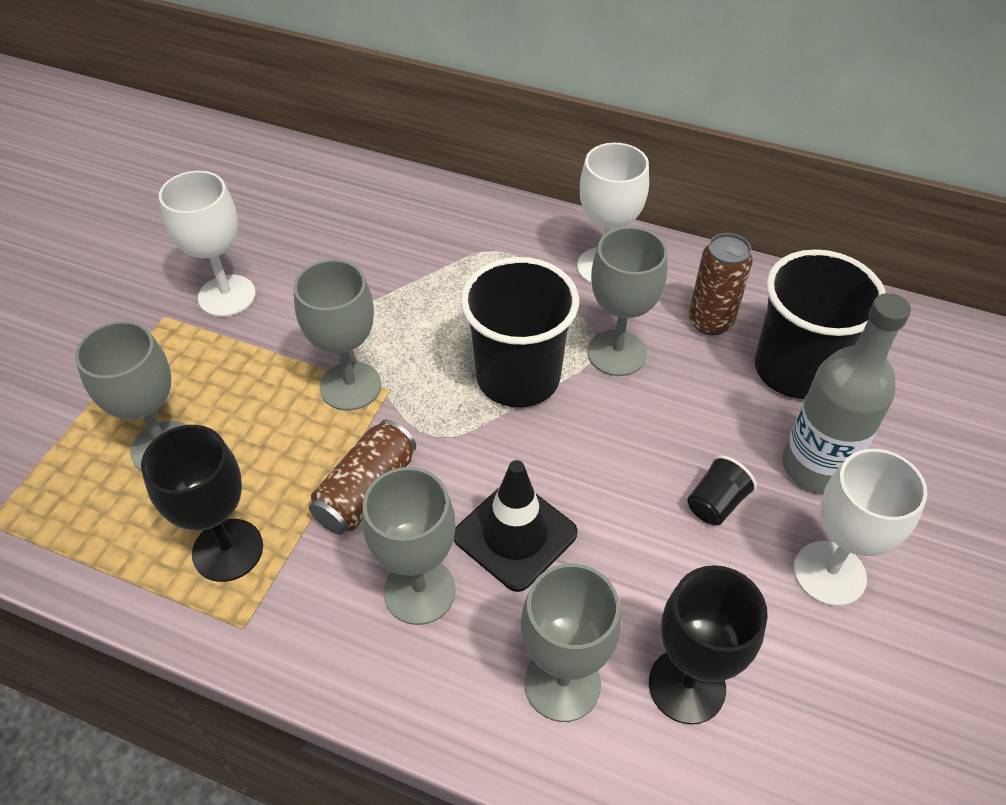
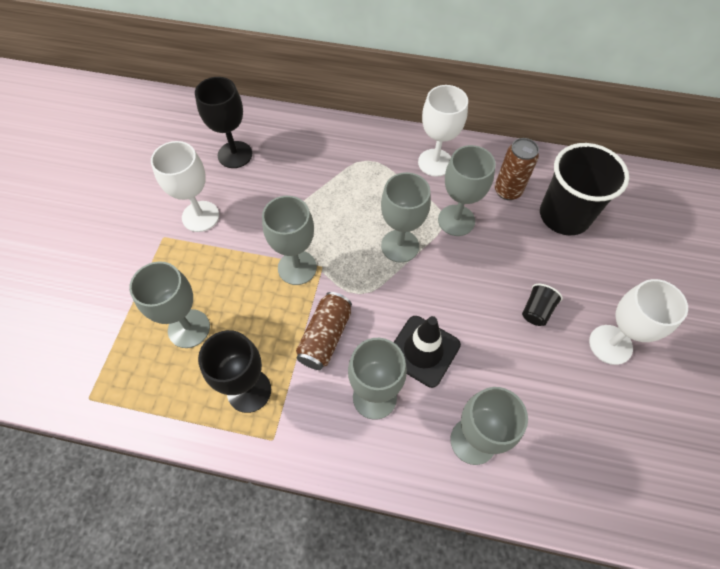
camera: 10 degrees left, 10 degrees up
(518, 377) = (400, 246): black cup -> grey goblet
(687, 685) = (544, 429): black goblet -> black goblet (235, 154)
(815, 466) = (589, 277): grey bottle -> none

